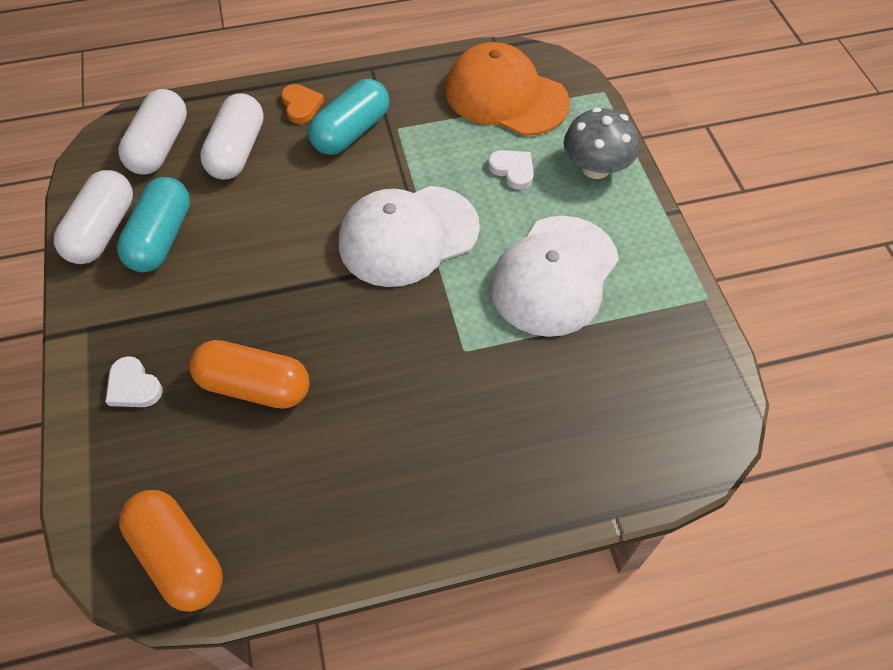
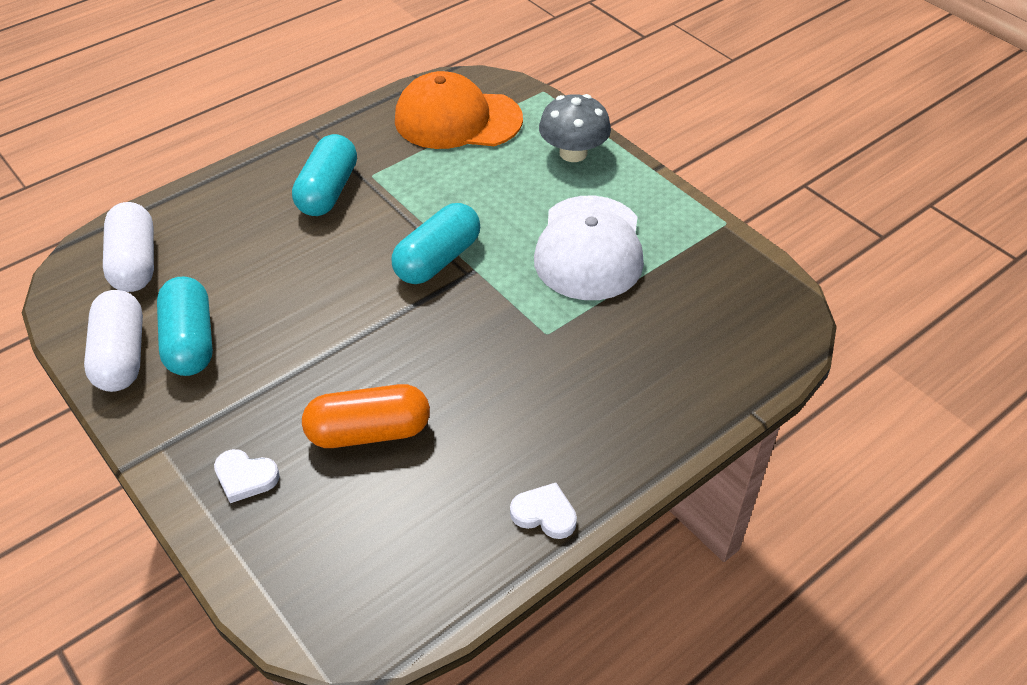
camera: 25 degrees left, 10 degrees down
(179, 556) = (386, 598): orange capsule -> none
(237, 151) = (221, 242): white capsule -> none
(301, 106) = (262, 184): orange heart -> none
(408, 236) = (438, 259): white cap -> turquoise capsule
(513, 170) = (501, 177): white heart -> white heart (544, 514)

